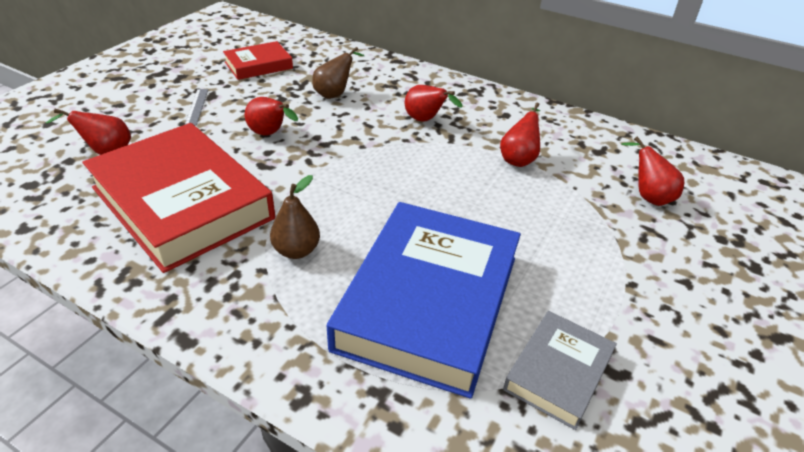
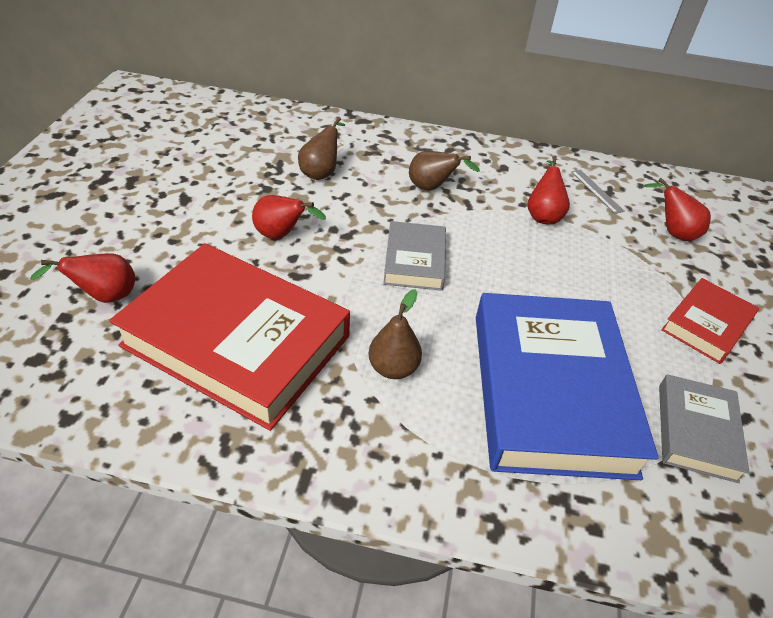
camera: 20 degrees left, 5 degrees up
(197, 106) = (176, 216): grey ruler -> grey ruler (596, 191)
(258, 65) = (215, 150): red book -> red book (706, 325)
(371, 173) = (414, 260): none -> grey book
(426, 120) = (432, 188): red pear -> brown pear

